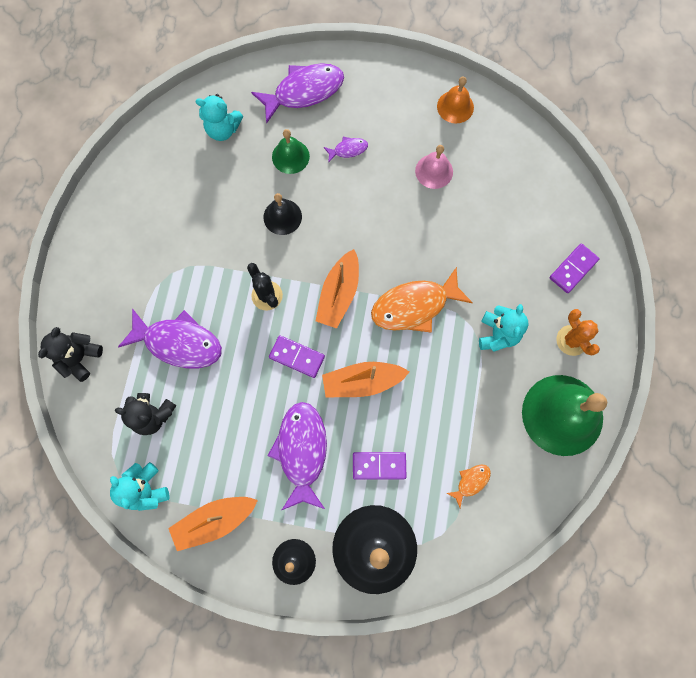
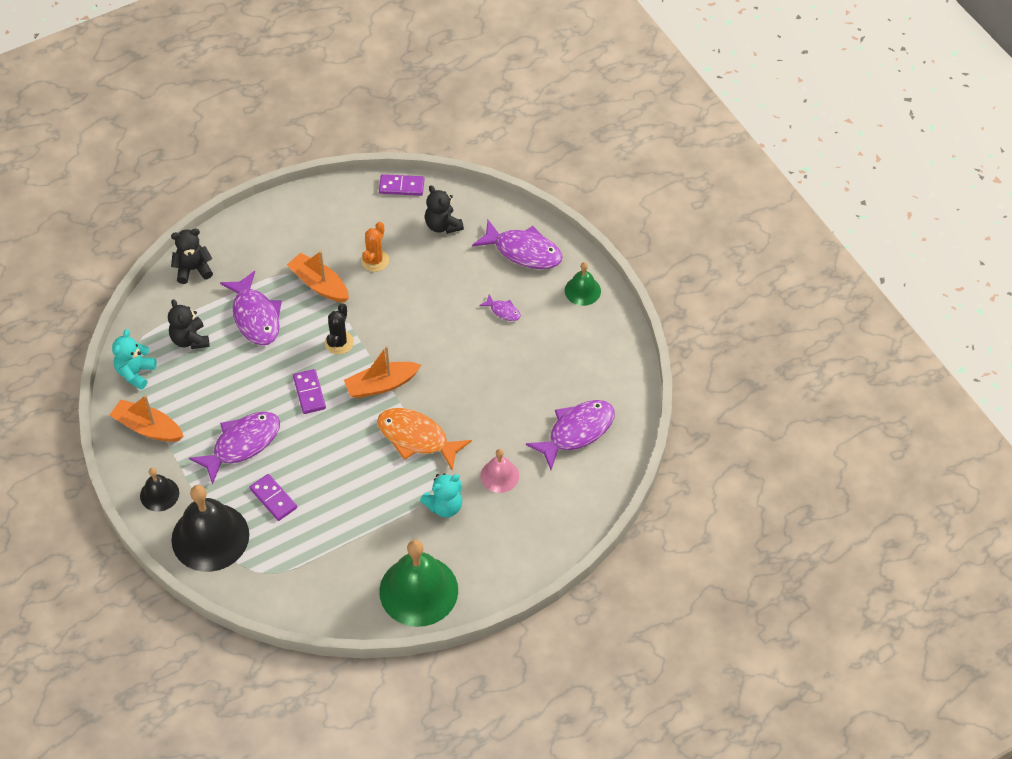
camera: 50 degrees right, 20 degrees down
(223, 129) = (443, 225): turquoise teddy bear -> black teddy bear
(282, 217) = (409, 309): black bell -> none
(290, 156) = (462, 280): green bell -> green bell (582, 290)
(362, 382) = (327, 445): orange boat -> orange boat (319, 284)
(434, 171) = (540, 376): pink bell -> pink bell (499, 476)
(455, 106) = (609, 353): orange bell -> none
(471, 482) = (312, 564): orange fish -> none
(508, 184) = (577, 432): none -> purple fish
(571, 340) = (485, 558): orange cactus -> orange cactus (375, 260)
(573, 269) = (547, 521): purple domino -> purple domino (401, 186)

